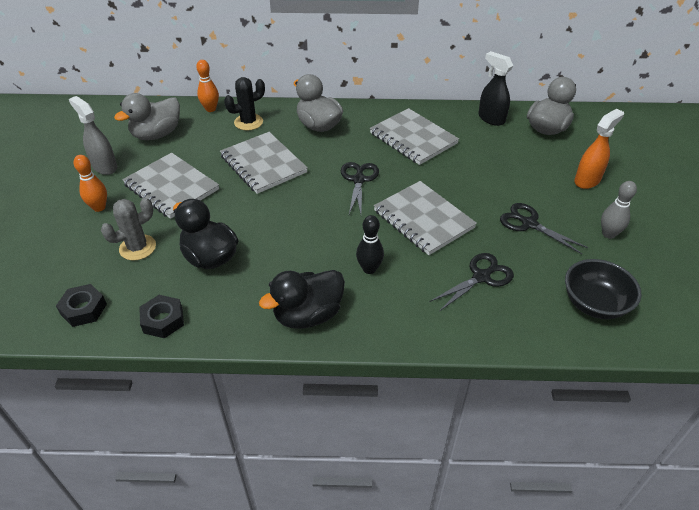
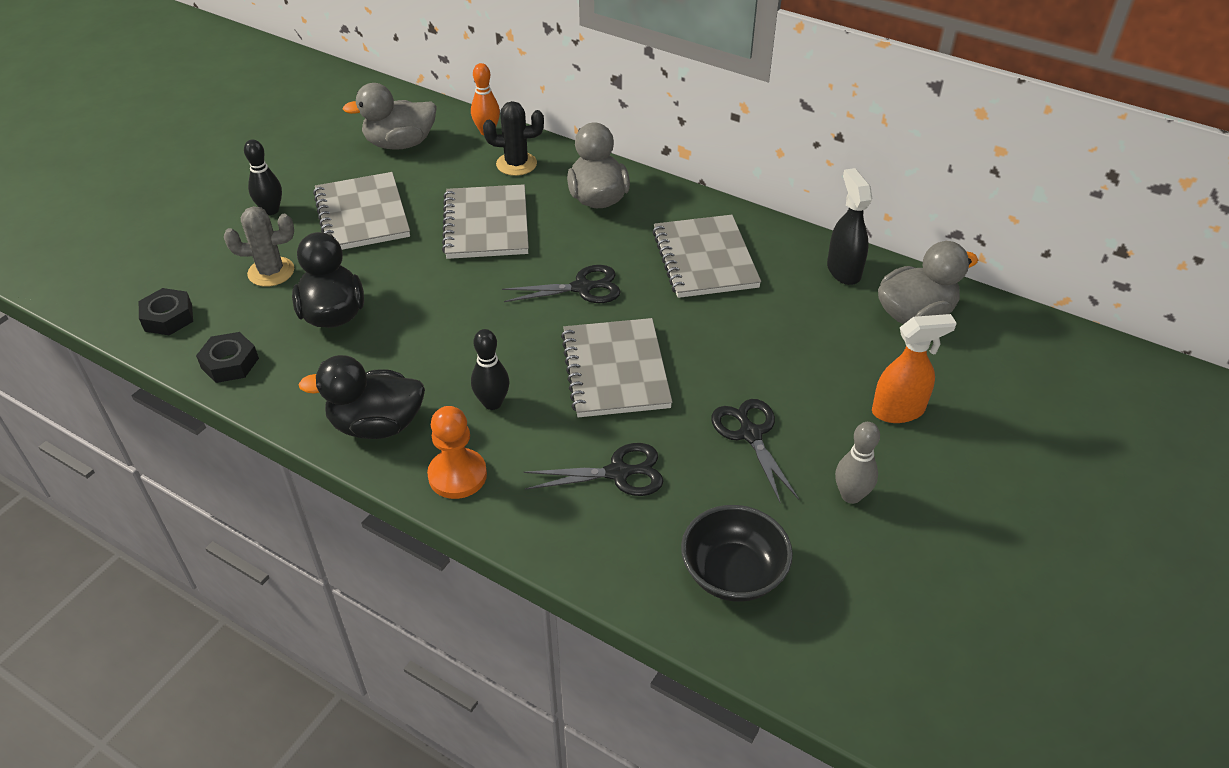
camera: 30 degrees right, 0 degrees up
(99, 207) = (271, 210): orange bowling pin -> black bowling pin
(104, 166) = (314, 164): grey spray bottle -> none
(359, 180) = (582, 288): black scissors -> black scissors turned 45 degrees clockwise
(390, 322) = (457, 475): none -> orange pawn

